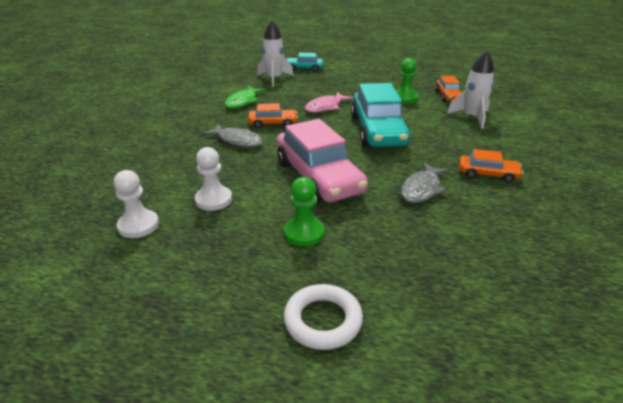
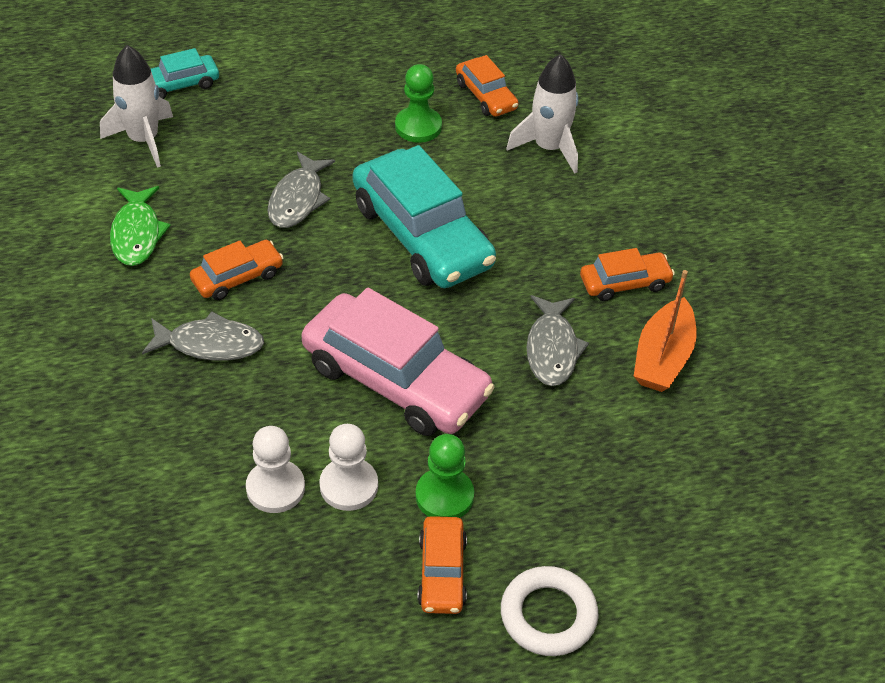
camera: 30 degrees left, 15 degrees up
(138, 225) = (206, 580): white pawn -> white pawn (349, 486)
(270, 269) = (442, 572): none -> orange car
(325, 107) = (298, 199): pink fish -> grey fish
(495, 212) = (663, 358): none -> orange boat

